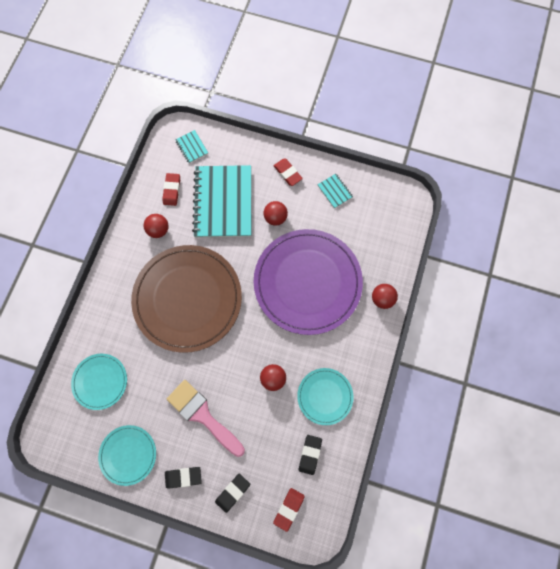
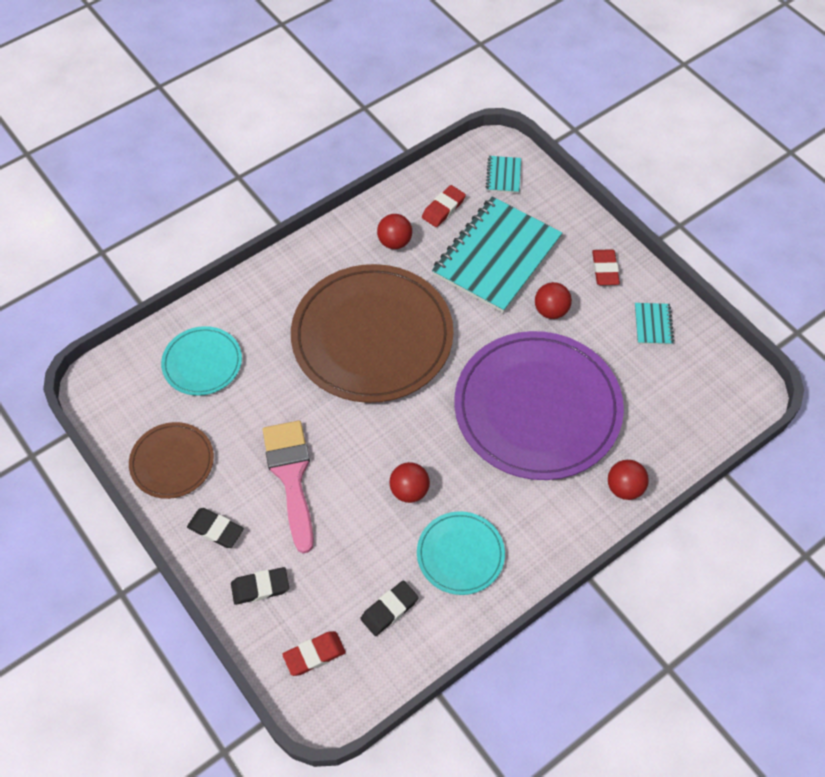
camera: 35 degrees right, 15 degrees down
(128, 454) = (172, 462): turquoise plate -> brown plate

